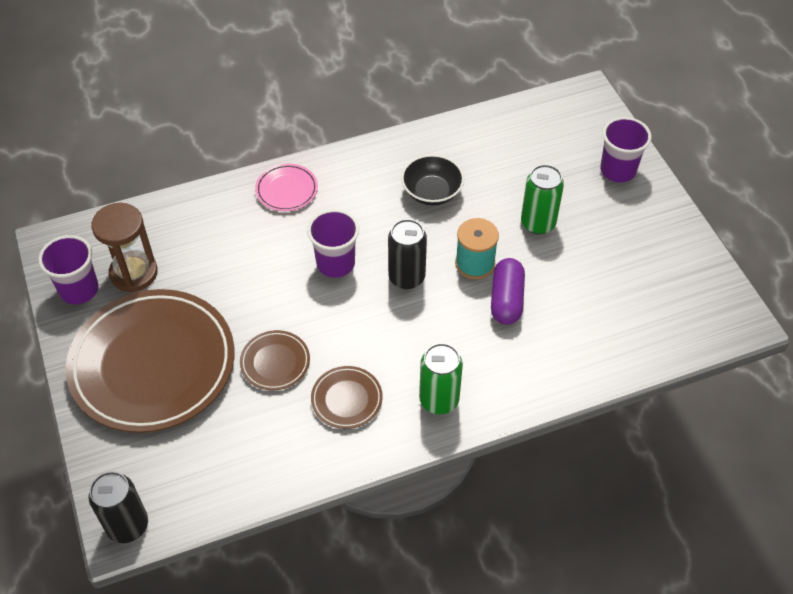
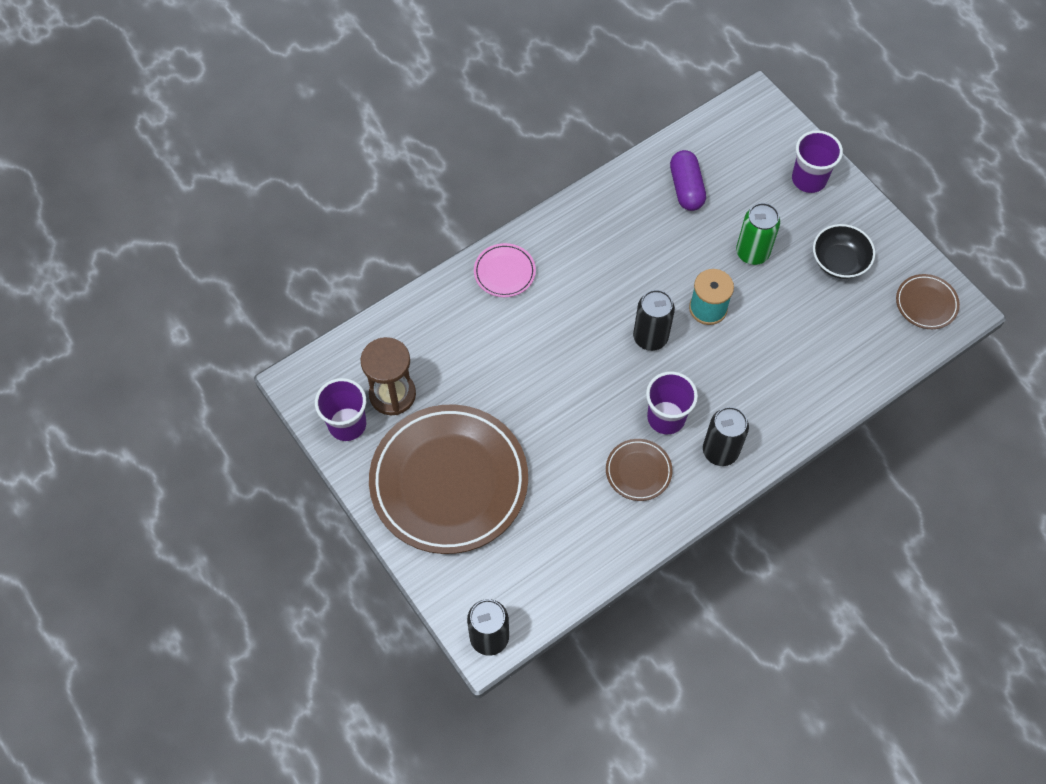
camera: 15 degrees left, 10 degrees up
(275, 362) = (561, 452): brown plate -> brown plate (926, 303)
(335, 263) = (579, 339): purple cup -> purple cup (666, 417)
(432, 192) = (643, 242): black bowl -> black bowl (839, 261)
(439, 400) = (720, 451): green can -> black can
(506, 300) = (748, 338): purple capsule -> purple capsule (686, 188)

